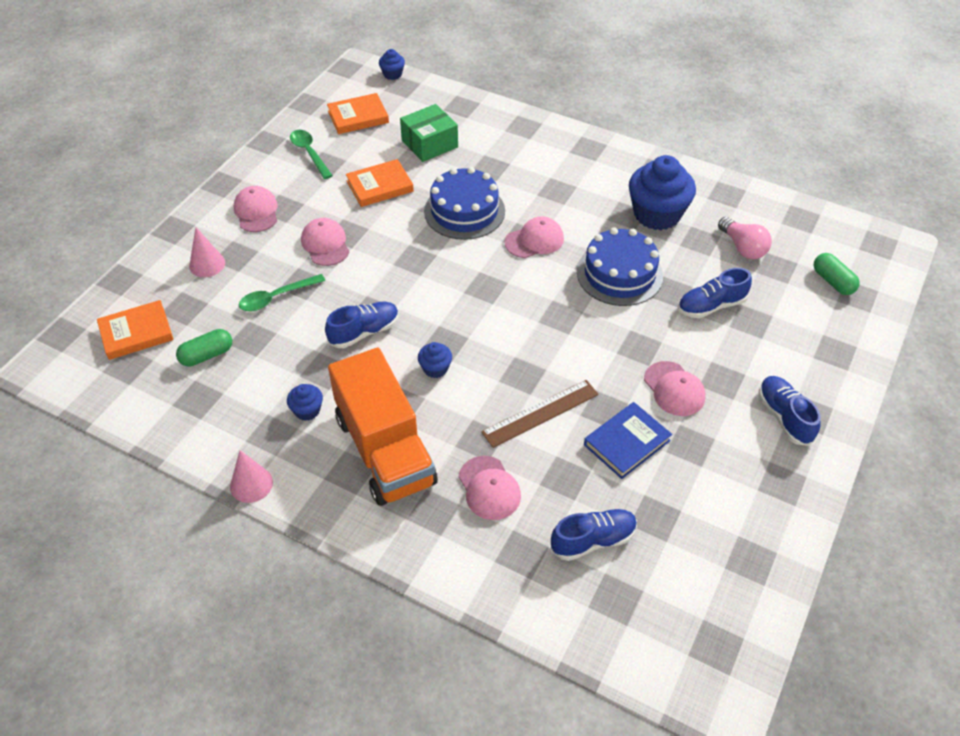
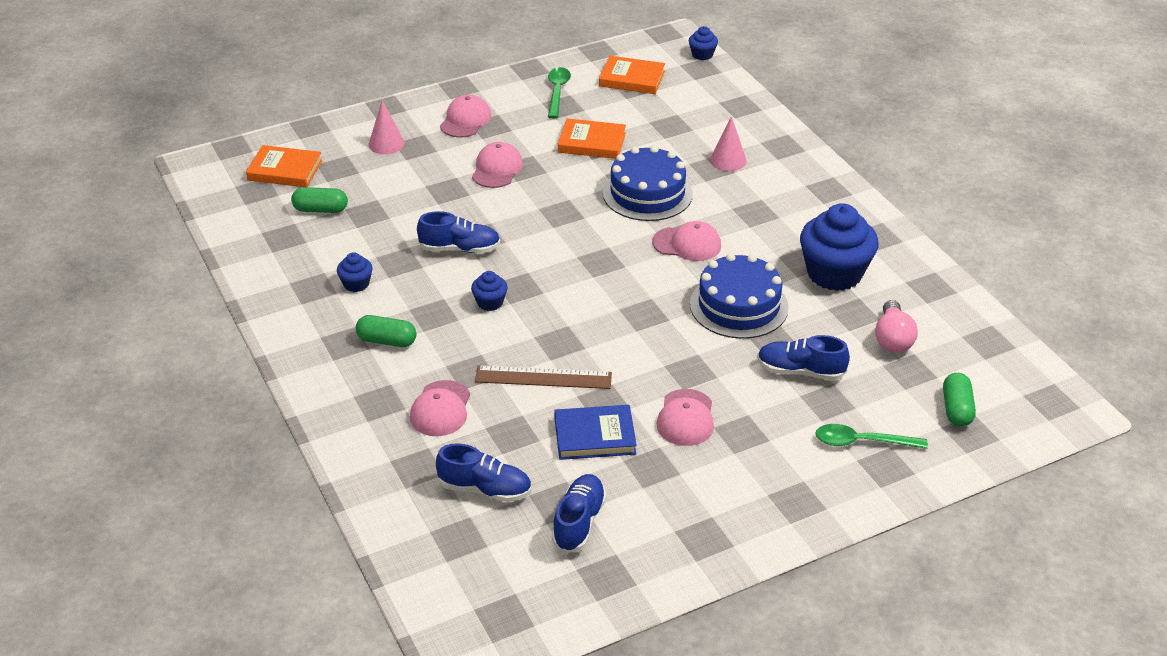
camera: 35 degrees right, 10 degrees down
(251, 484) = (264, 314): pink cone -> pink cone (728, 160)
(276, 297) = (415, 192): green spoon -> green spoon (861, 442)
(385, 450) = (387, 341): orange truck -> green capsule
(429, 144) = (675, 126): green box -> none
(784, 417) = (768, 491): blue shoe -> blue shoe (579, 522)

